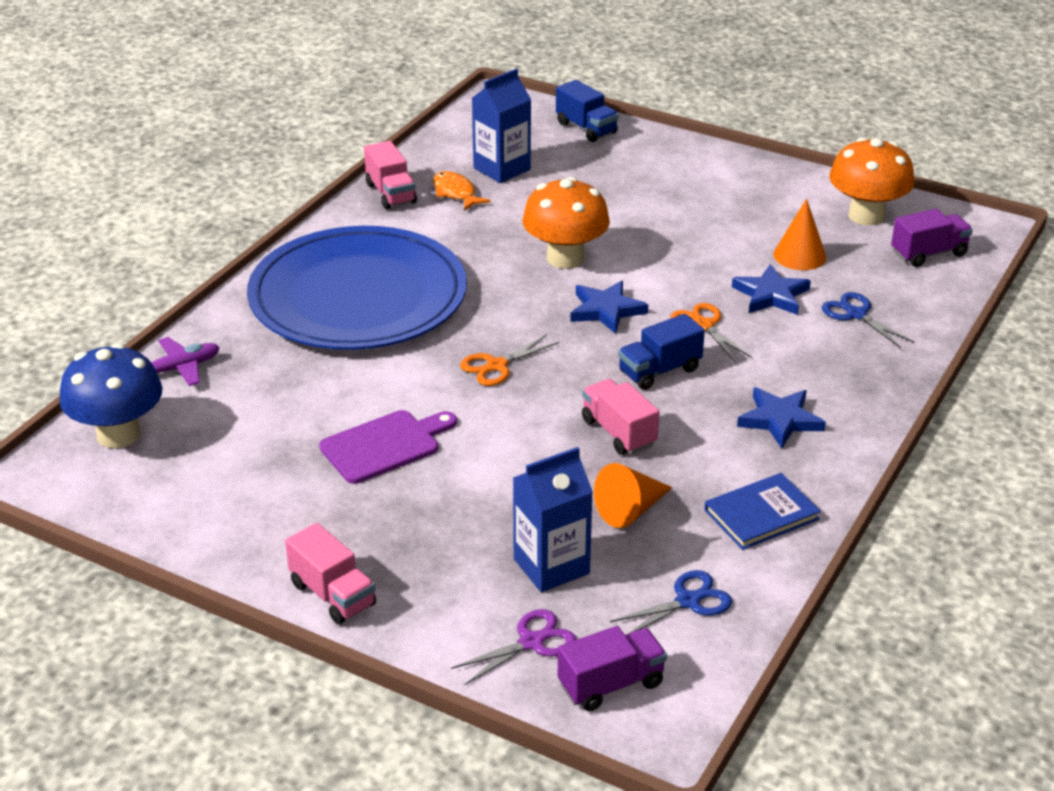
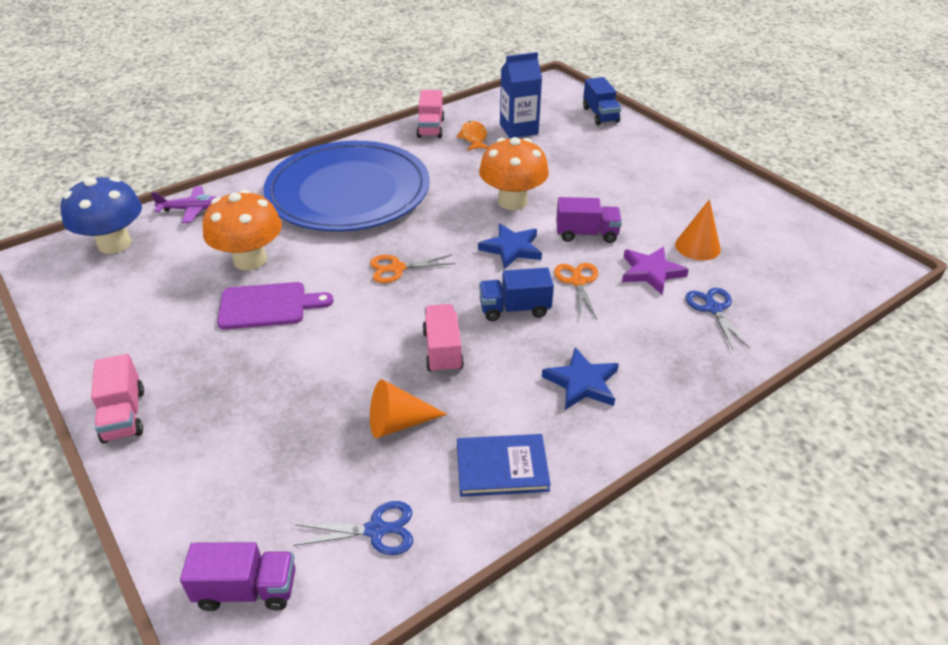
camera: 25 degrees right, 5 degrees up
(531, 642) = (221, 518): purple scissors -> none
(551, 566) = (296, 452): blue carton -> none
(771, 295) = (651, 272): blue star -> purple star
(866, 216) = (777, 228): orange mushroom -> orange mushroom (250, 260)
(928, 253) = (813, 274): purple truck -> purple truck (586, 234)

